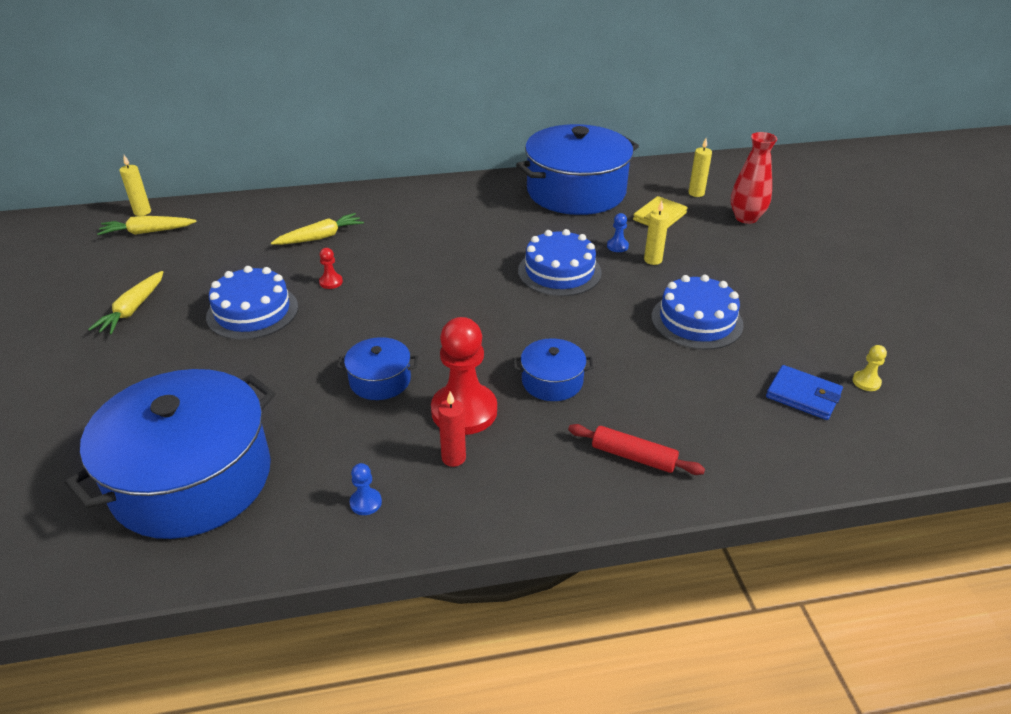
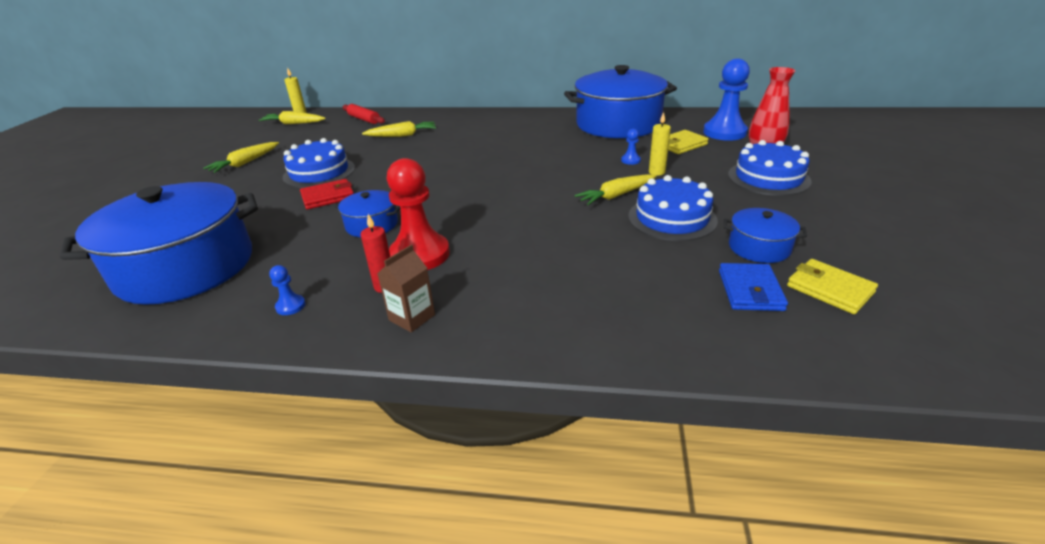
camera: 20 degrees right, 5 degrees down
(294, 348) = (328, 197): none -> red wallet
(331, 282) = (387, 161): red pawn -> none
(507, 489) = (412, 317): none -> brown carton
(552, 381) = (509, 244): blue pot -> blue pot (759, 247)
(559, 272) = (569, 172): blue cake -> blue cake (768, 178)
(627, 299) = (616, 195): none -> yellow carrot
(633, 456) = (543, 313): red rolling pin -> red rolling pin (364, 119)
(696, 193) = (724, 132): yellow candle -> blue pawn
(803, 395) = (750, 290): blue wallet -> blue wallet turned 45 degrees clockwise
(866, 382) = (829, 289): yellow pawn -> yellow wallet

